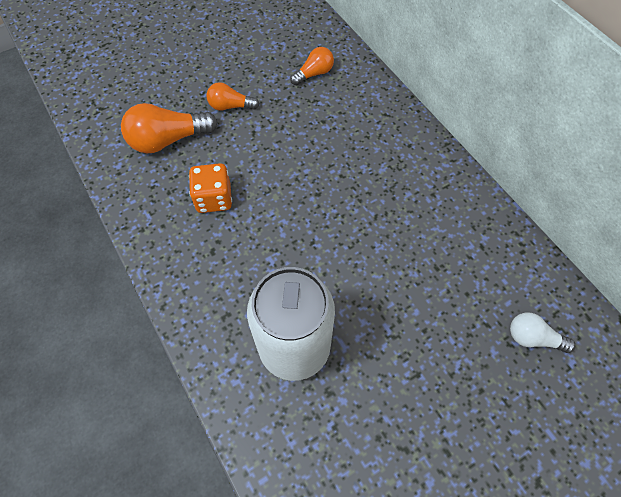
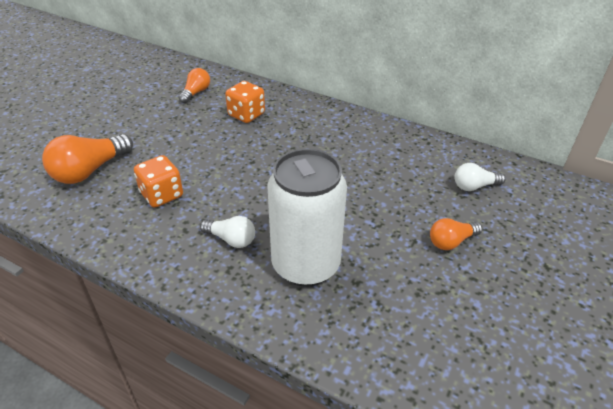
camera: 30 degrees left, 20 degrees down
(230, 106) = (135, 132): orange light bulb -> orange light bulb (451, 242)
(245, 283) = (231, 239): none -> white light bulb
(347, 126) = (246, 115): none -> orange dice

